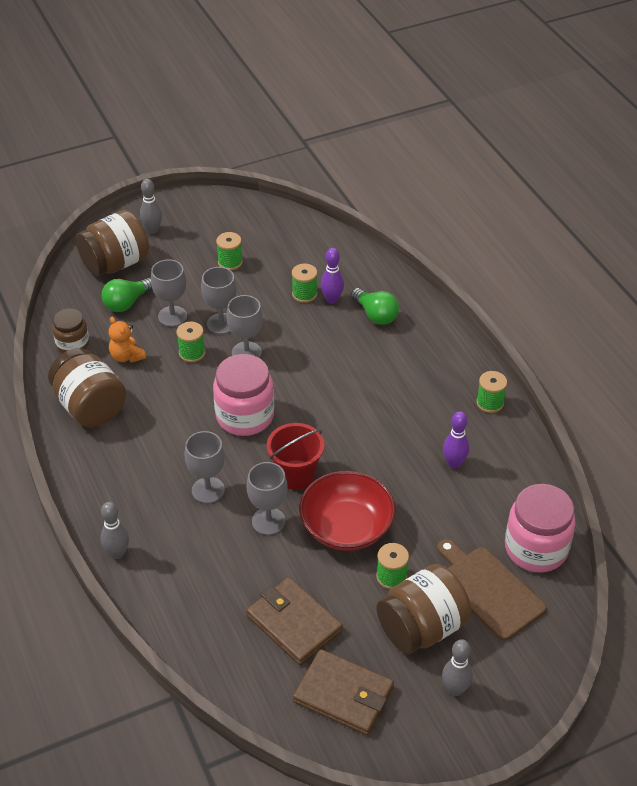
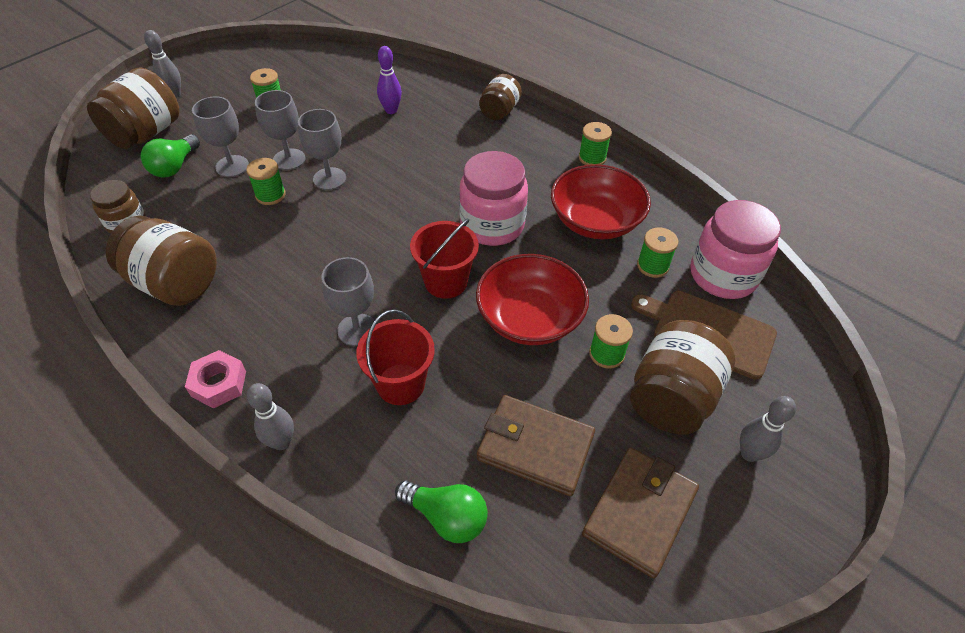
camera: 25 degrees left, 5 degrees up
(92, 496) = (219, 383): none -> pink nut
(127, 356) = (197, 218): orange teddy bear -> none
(220, 542) = (400, 384): none -> red bucket
(245, 416) = (359, 240): pink jar -> pink jar (492, 225)
(268, 521) = (443, 341): grey goblet -> none
(304, 294) = (361, 112): green spool -> green spool (652, 266)
(343, 695) = (640, 512): brown wallet -> brown wallet turned 60 degrees counterclockwise
(375, 315) = (440, 112): green light bulb -> green light bulb (446, 517)
(431, 329) = (499, 111): none -> brown jar
(454, 463) = (595, 221): purple bowling pin -> red bowl

